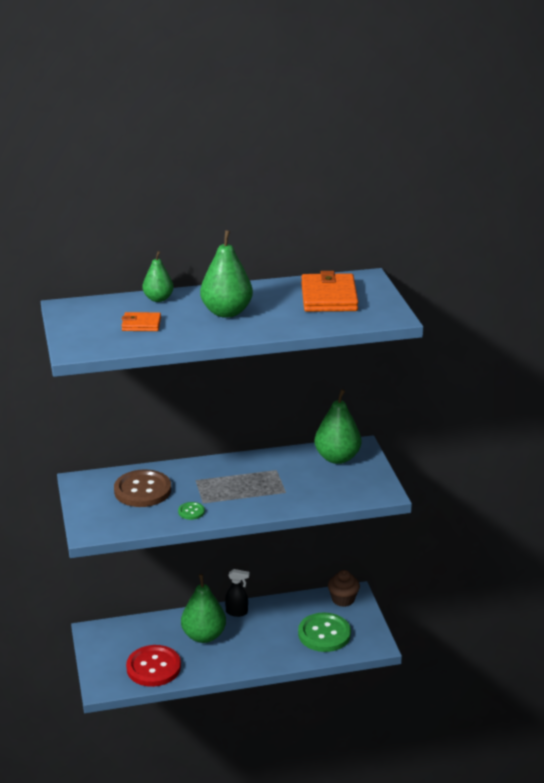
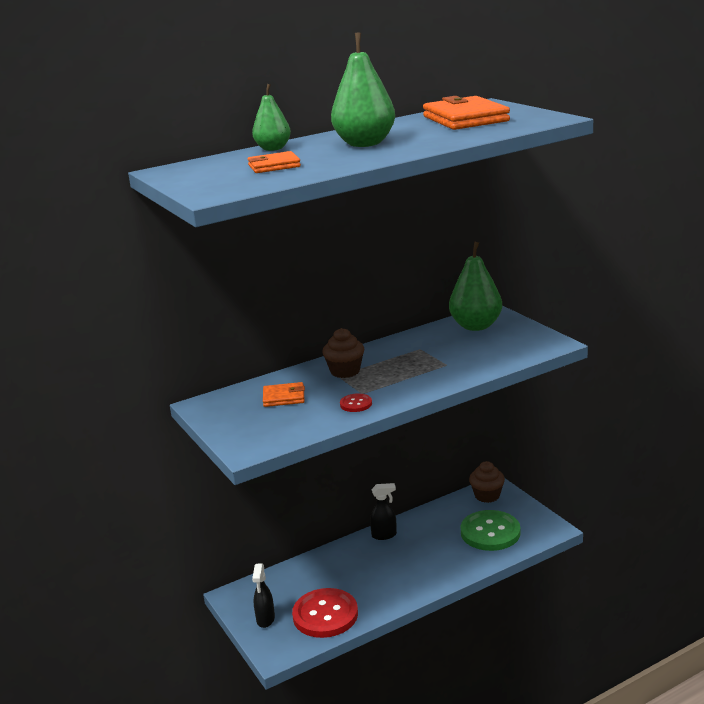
camera: 15 degrees left, 5 degrees down
(107, 658) = (265, 619): none -> black spray bottle
(142, 490) = (284, 397): brown button -> orange wallet
(191, 512) = (356, 404): green button -> red button
(203, 477) = (345, 371): none -> brown cupcake
(204, 636) = (362, 567): green pear -> none

